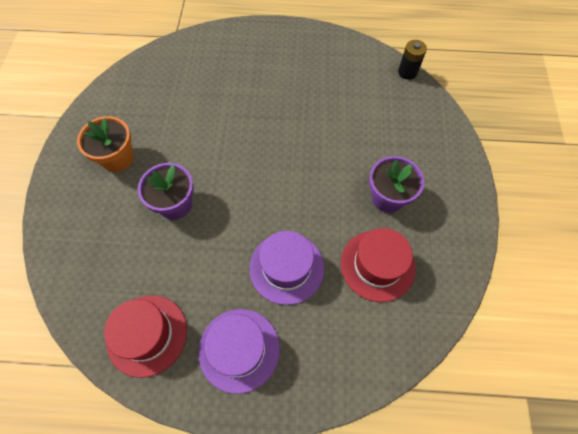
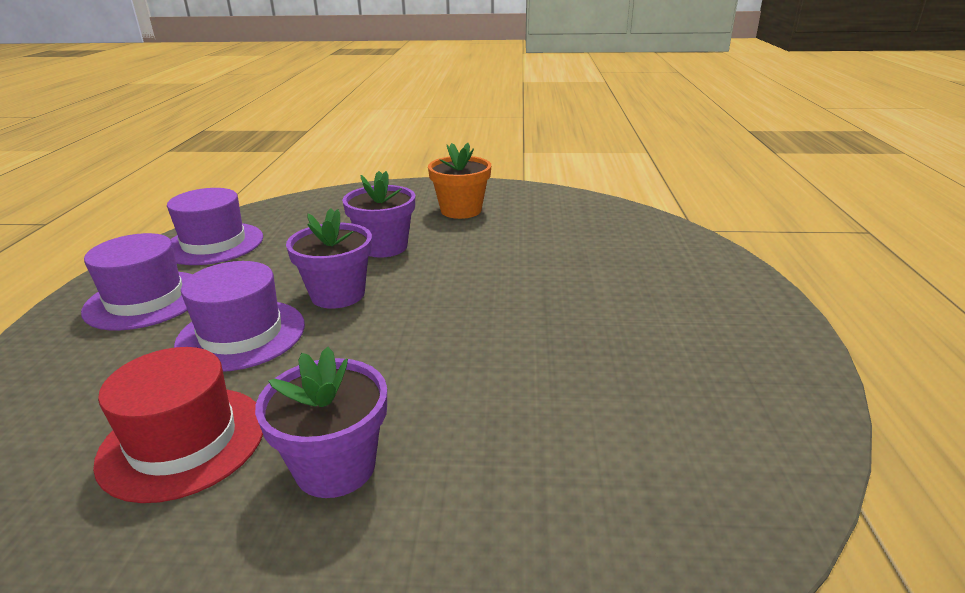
camera: 90 degrees right, 35 degrees down
(147, 335) = (214, 244): red hat -> purple hat
(242, 223) = (338, 294): none -> purple flower pot
(407, 72) = (767, 540): black battery -> none

